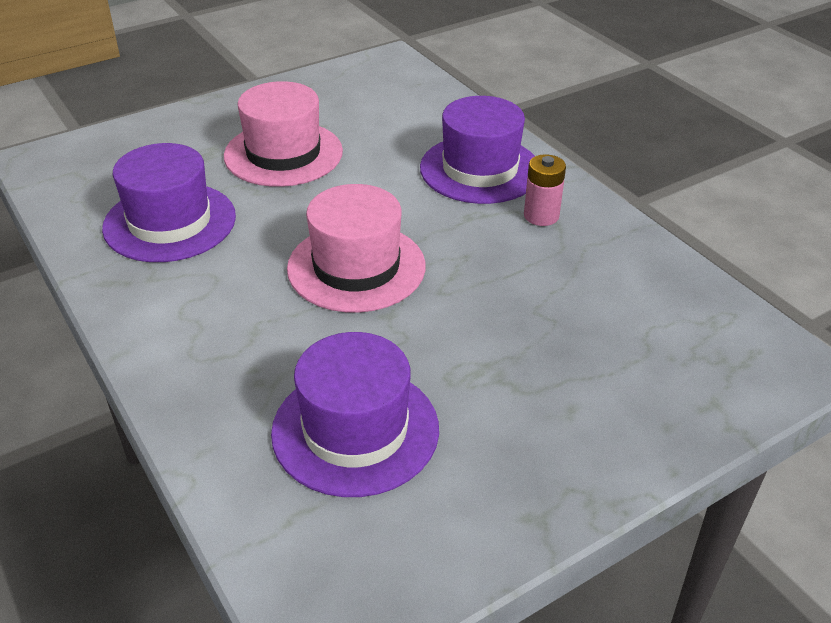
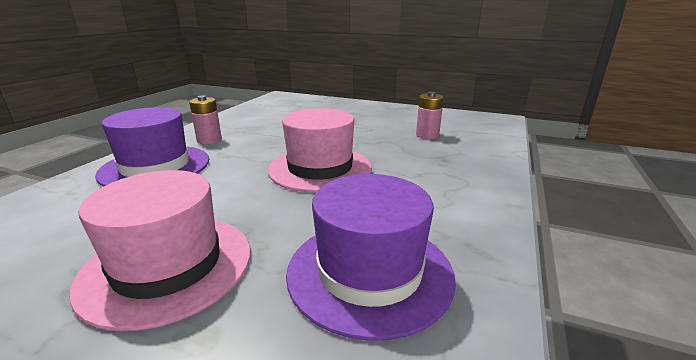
camera: 125 degrees left, 15 degrees down
(355, 430) = (427, 135): purple hat -> pink battery

